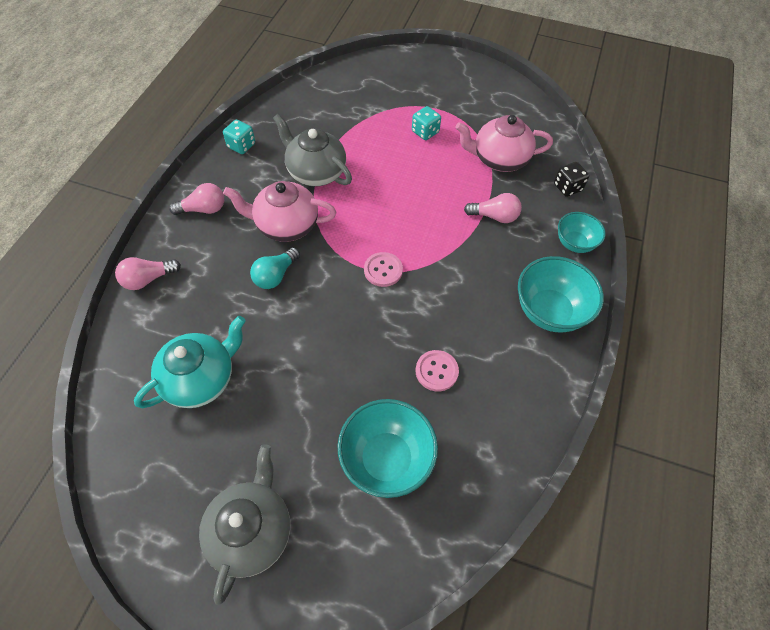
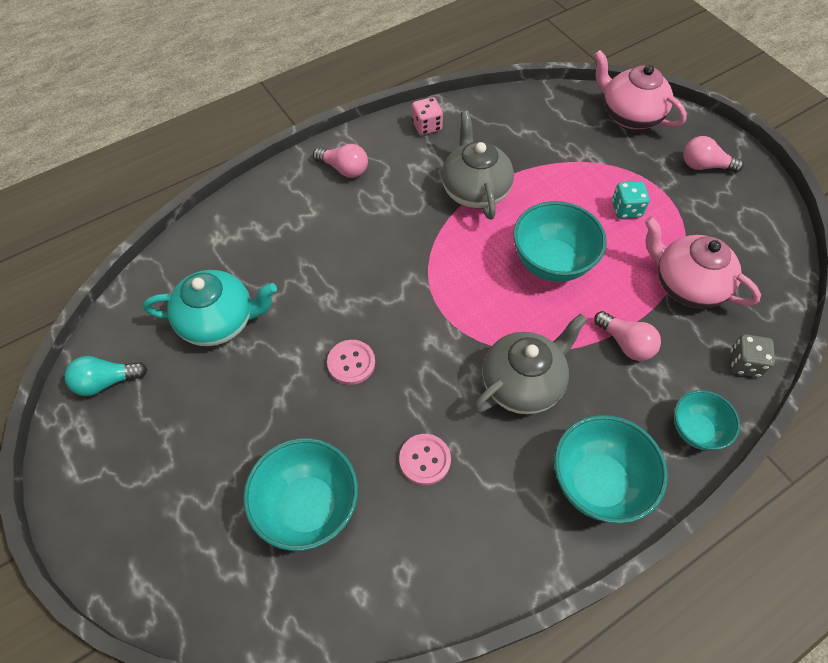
camera: 40 degrees right, 0 degrees up
(148, 279) = (249, 206): pink light bulb -> pink light bulb (704, 166)
(241, 146) = (426, 126): turquoise dice -> pink dice
(252, 530) = (151, 481): grey teapot -> grey teapot (523, 383)
(275, 275) = (355, 269): turquoise light bulb -> turquoise light bulb (106, 382)
(286, 225) = (403, 226): pink teapot -> pink teapot (630, 115)
(383, 270) = (458, 326): pink button -> pink button (351, 363)
(408, 192) = (552, 262): none -> turquoise bowl
(567, 187) = (745, 363): black dice -> grey dice

